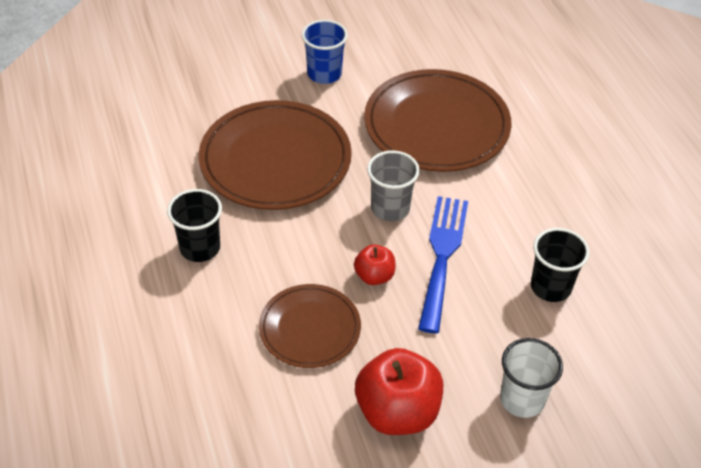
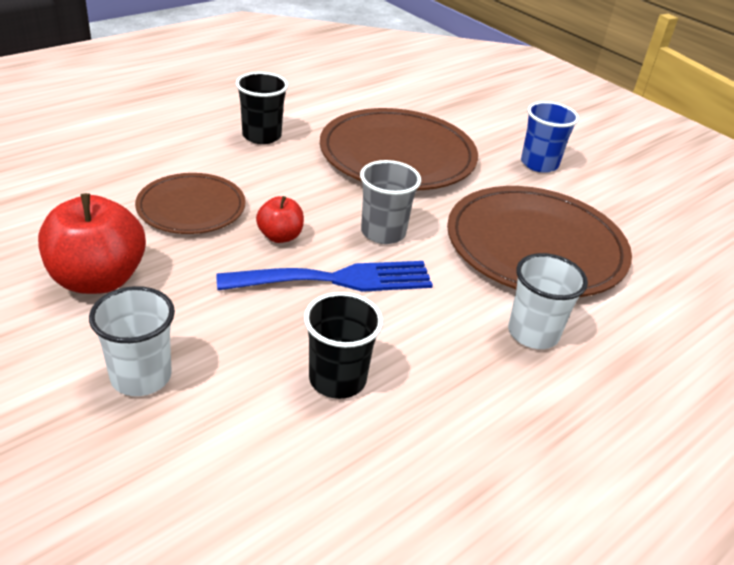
camera: 65 degrees right, 10 degrees down
(531, 167) = (533, 333): none -> white cup

